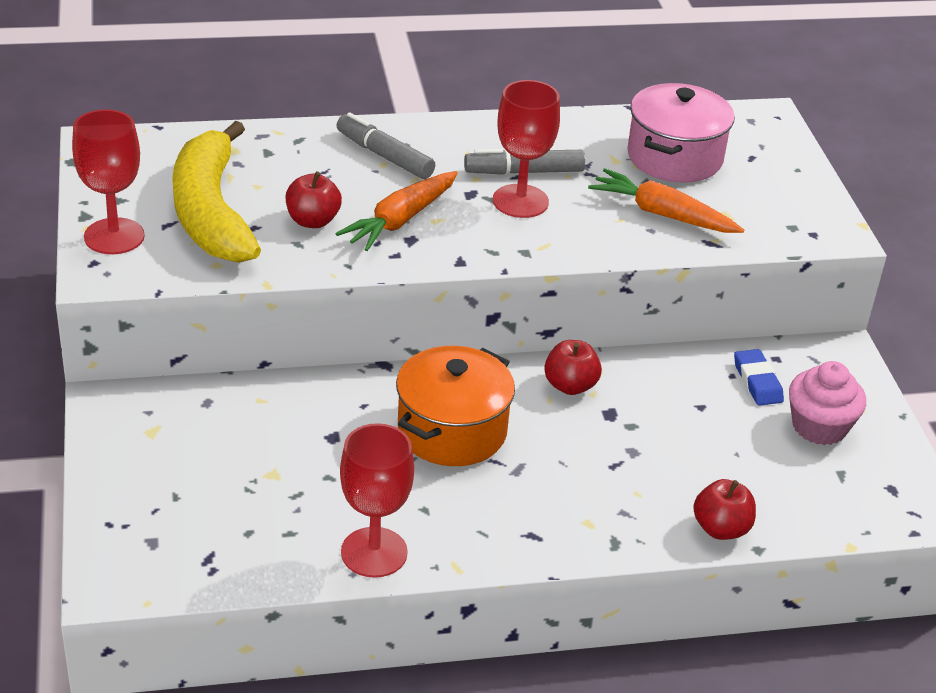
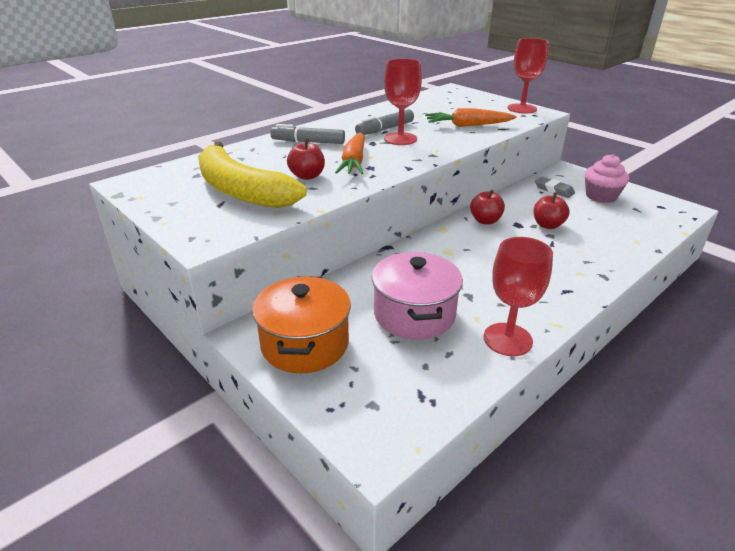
camera: 30 degrees left, 5 degrees down
(114, 236) = (190, 220): red goblet -> red goblet (522, 109)
(452, 430) = (461, 261): orange pot -> orange pot (305, 344)
(674, 157) = (440, 108): pink pot -> pink pot (414, 314)
(721, 528) = (632, 249): red apple -> red apple (547, 225)
(757, 381) = (554, 190): blue eraser -> grey eraser

